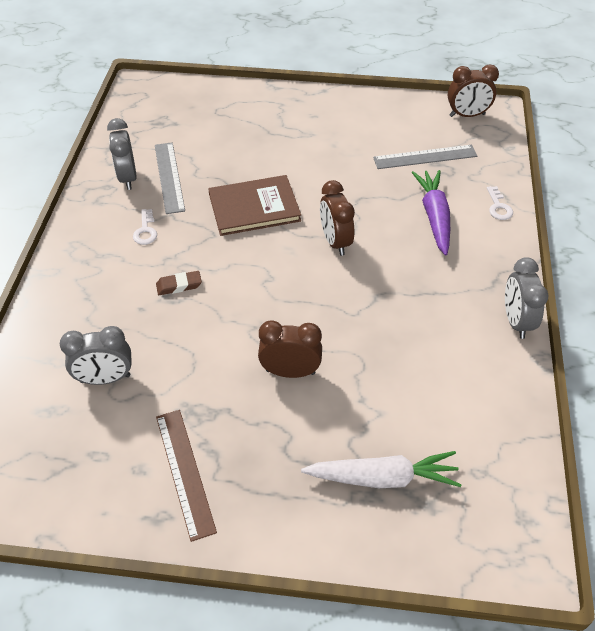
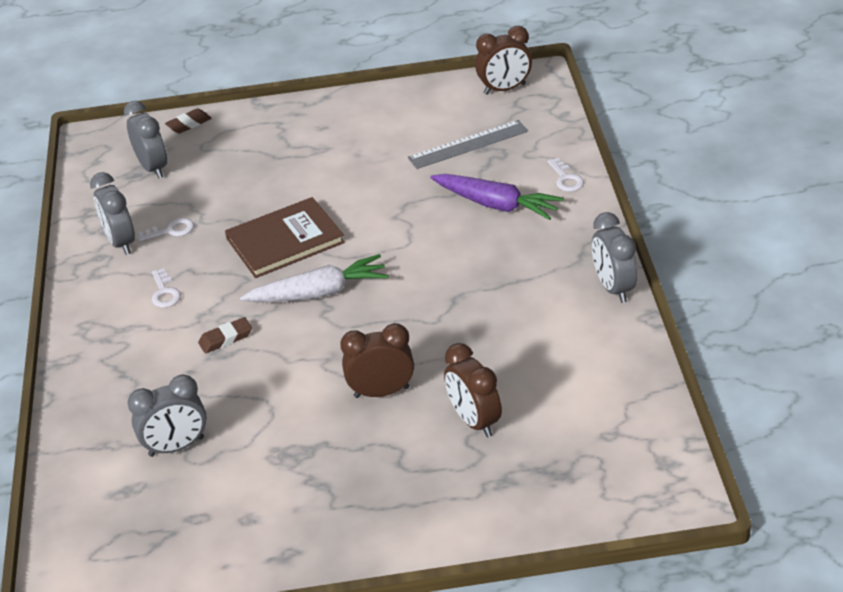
camera: 10 degrees left, 10 degrees down
(169, 177) = (171, 230): grey ruler -> white key
(174, 120) = (153, 168): none -> grey clock
(185, 472) = (298, 509): brown ruler -> none
(213, 90) = (189, 124): none -> brown eraser
(335, 242) = (391, 255): brown clock -> brown clock (474, 421)
(382, 478) = (511, 463): white carrot -> white carrot (318, 293)
(434, 217) = (496, 205): purple carrot -> purple carrot turned 135 degrees clockwise

